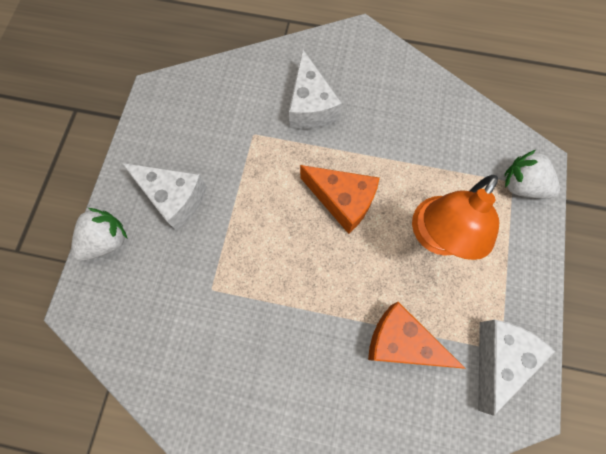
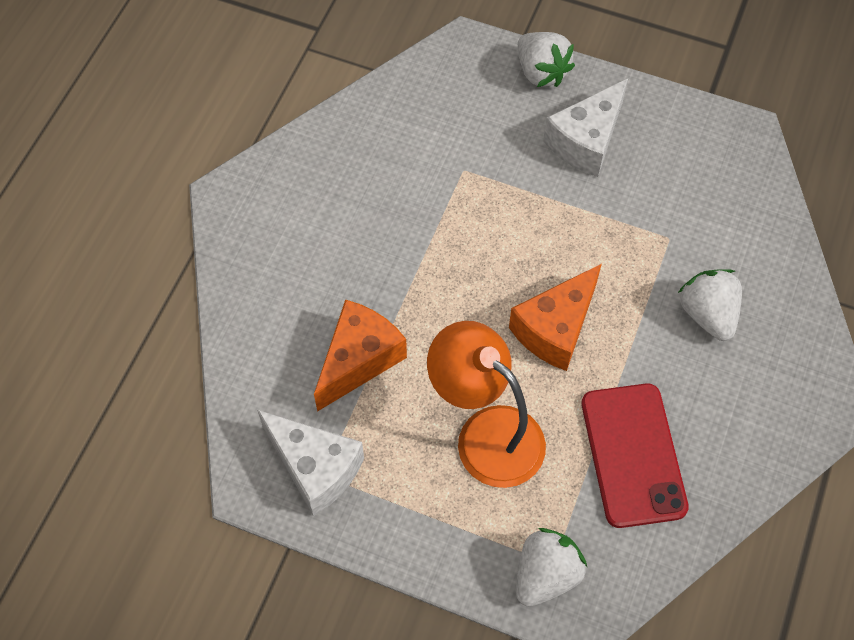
camera: 100 degrees right, 10 degrees down
(310, 106) = (707, 314): white cheese -> white strawberry
(424, 142) = (632, 455): none -> red phone

